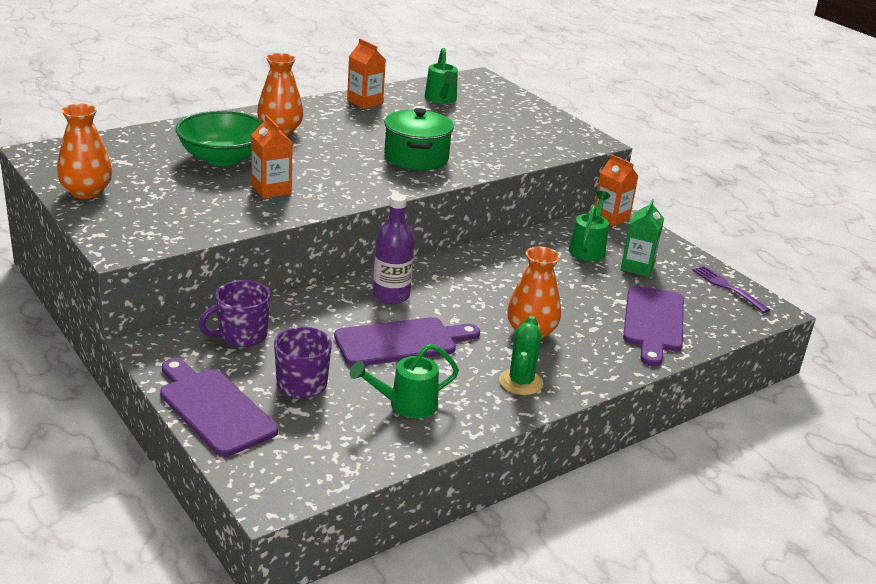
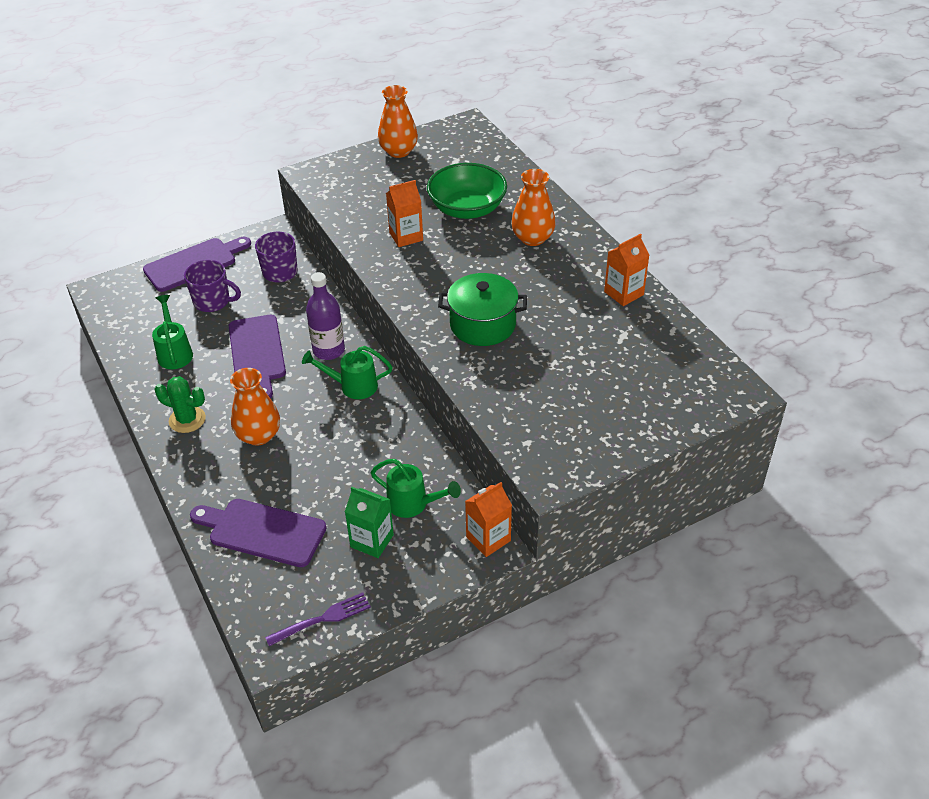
camera: 100 degrees right, 15 degrees up
(441, 99) = (650, 353): green watering can -> green watering can (353, 386)

